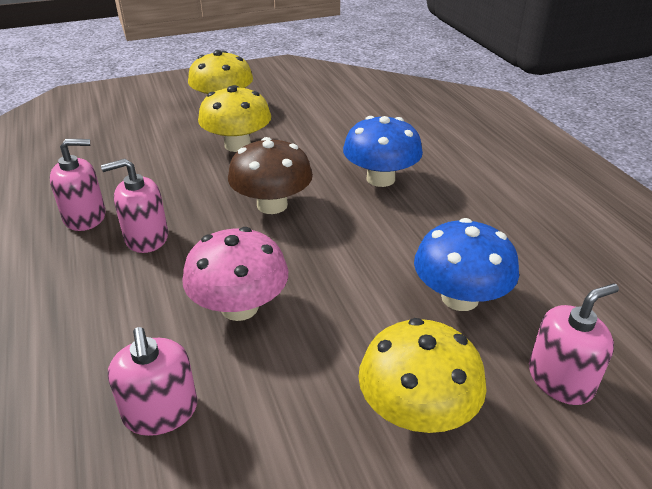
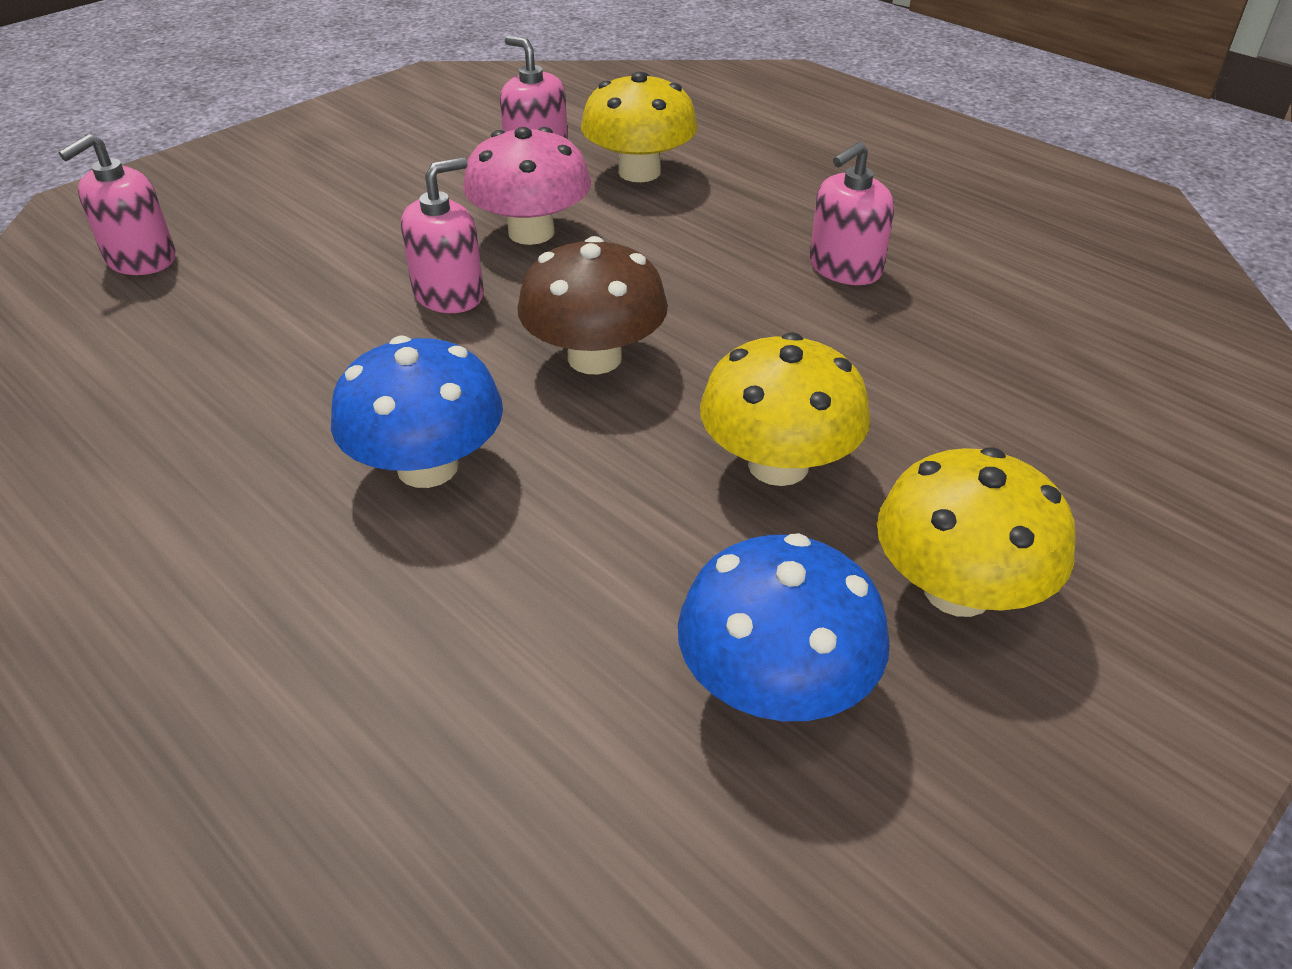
camera: 155 degrees right, 5 degrees up
(146, 238) = (726, 267): pink soap dispenser -> pink soap dispenser (448, 294)
(416, 411) = (299, 205): yellow mushroom -> yellow mushroom (639, 172)
(460, 298) = (256, 305): blue mushroom -> blue mushroom (775, 686)

